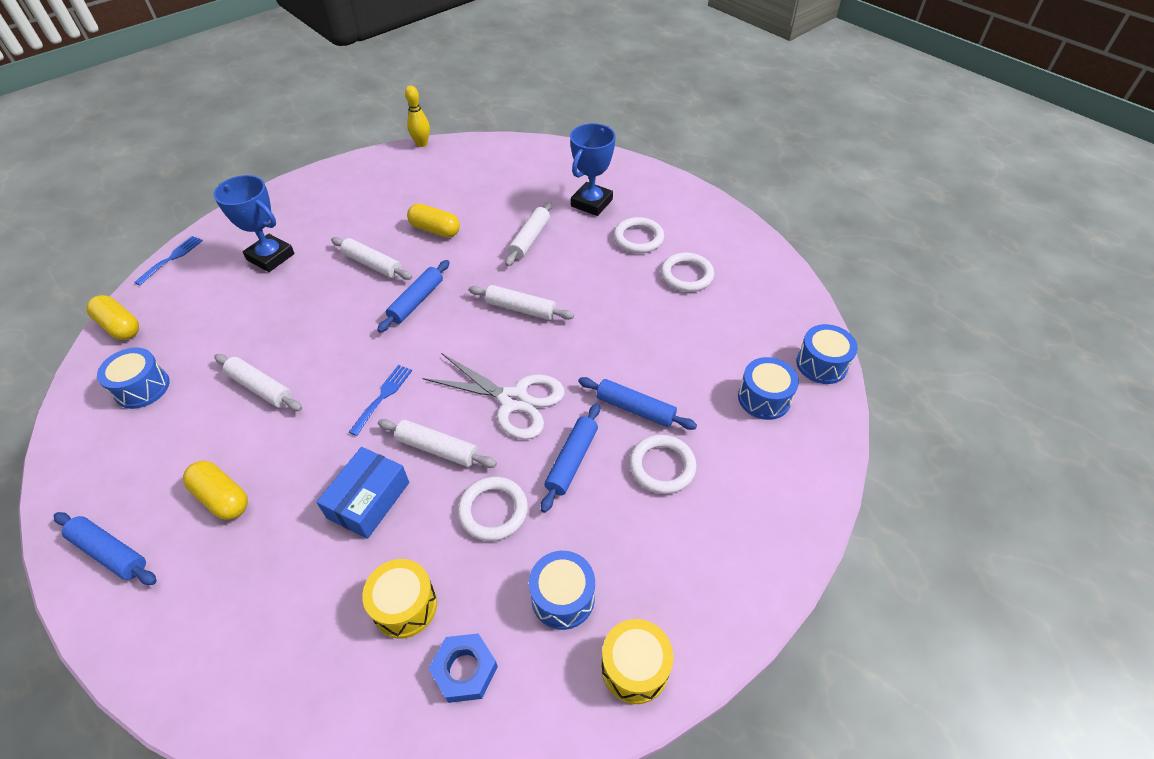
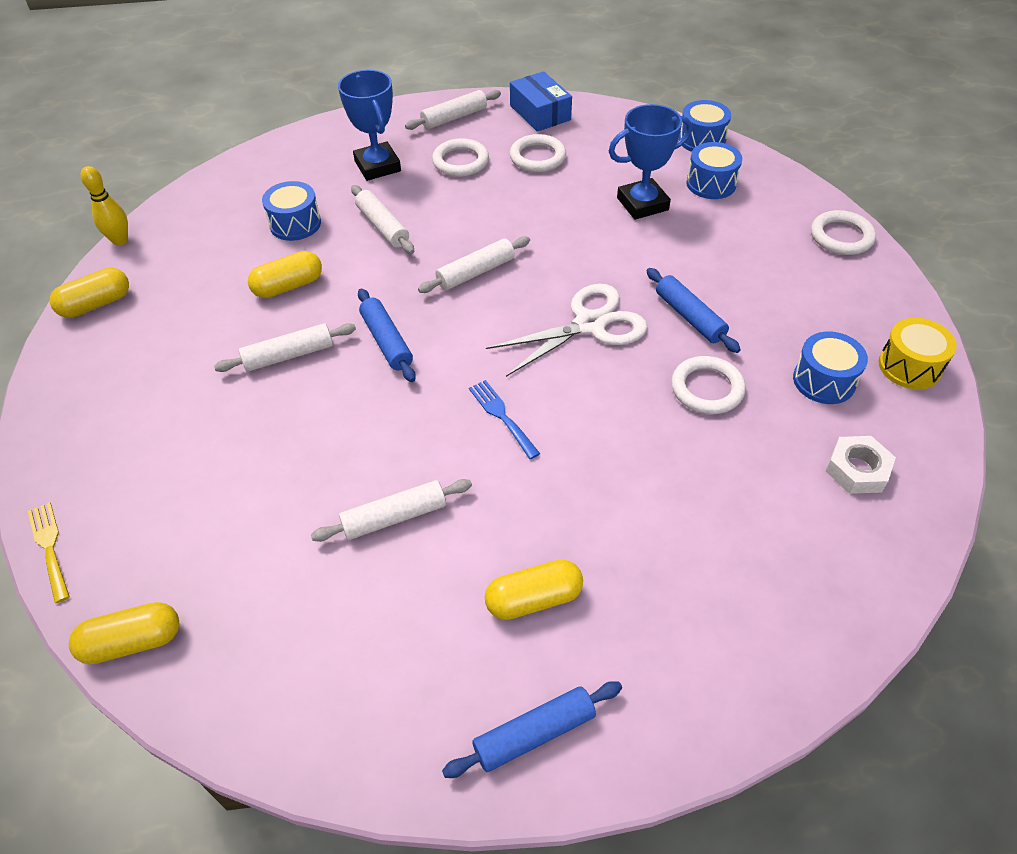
camera: 55 degrees left, 0 degrees up
(142, 388) = (282, 640): blue drum -> blue drum (295, 224)
(172, 258) = (49, 547): blue fork -> yellow fork
(270, 257) = (169, 441): blue trophy -> blue trophy (642, 204)
(362, 167) = (96, 304): none -> yellow capsule
(368, 500) = (629, 473): blue box -> blue box (540, 113)
(405, 606) = (769, 487): yellow drum -> none
(437, 449) = (605, 399): white rolling pin -> white rolling pin (454, 117)
(464, 670) = (857, 470): blue nut -> white nut
(635, 409) = (663, 256): blue rolling pin -> none
(662, 466) = (736, 268): white ring -> white ring (841, 236)

